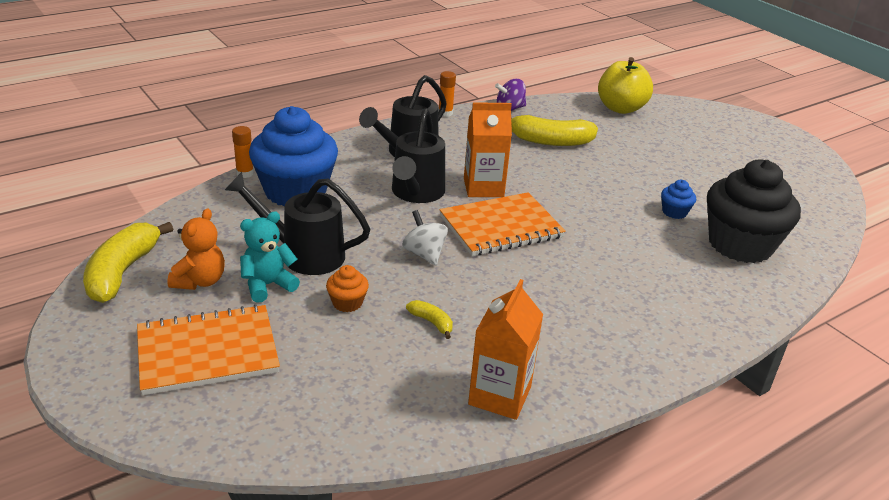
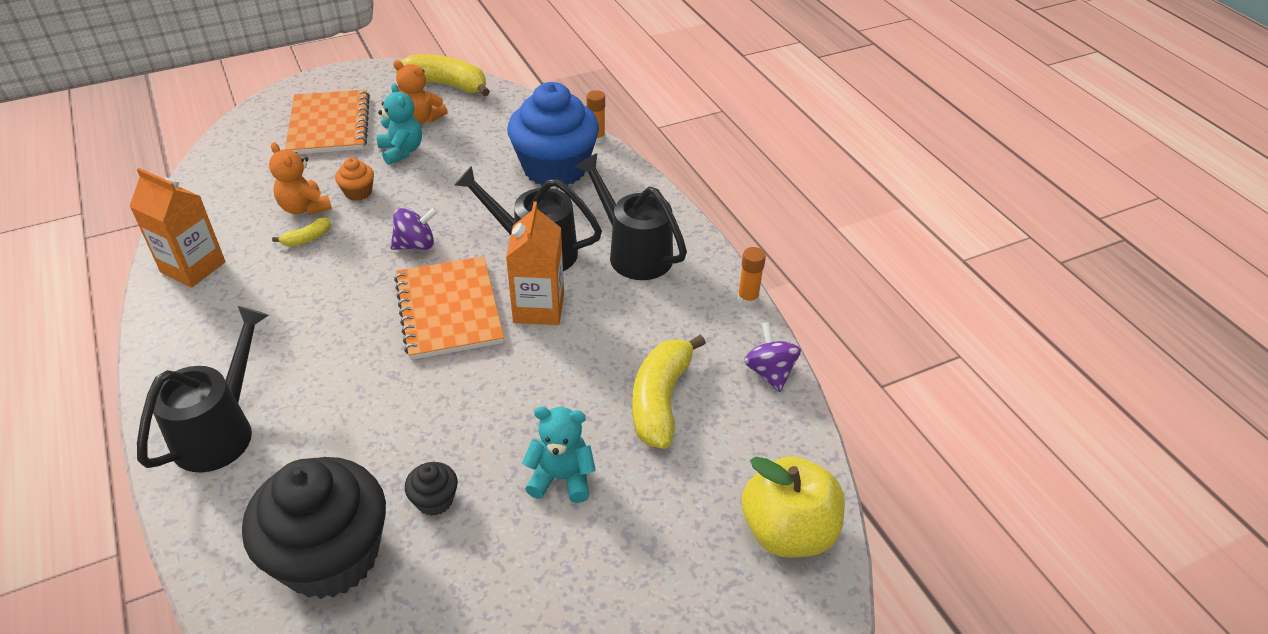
camera: 100 degrees right, 10 degrees up
(304, 254) = (441, 171): black watering can -> black watering can (221, 430)
(380, 336) = (304, 208): none -> orange teddy bear
(424, 254) = (416, 245): white spinning top -> purple spinning top
(629, 170) = (561, 478): none -> turquoise teddy bear
(674, 212) = (434, 500): blue cupcake -> black cupcake

